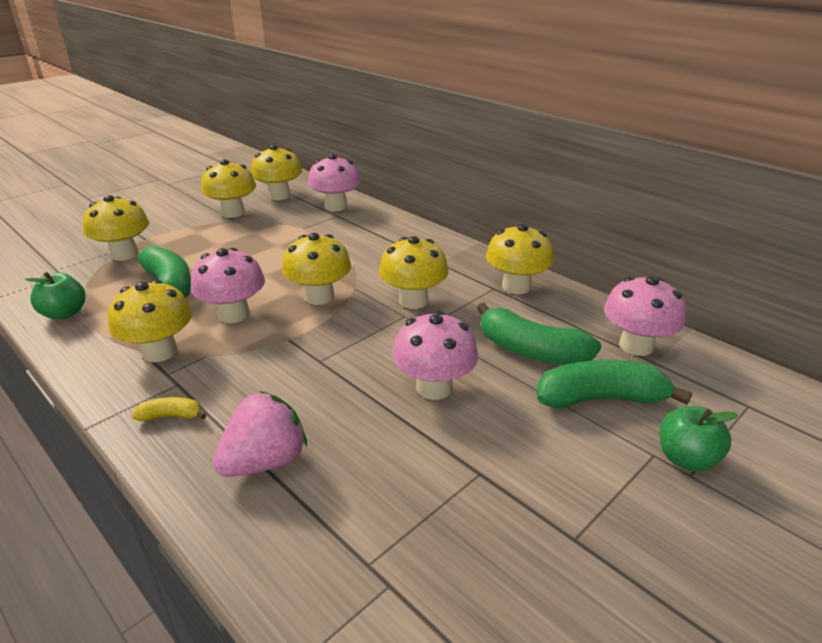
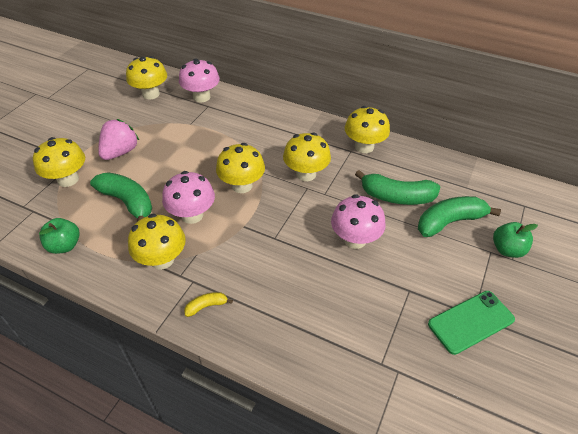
camera: 20 degrees left, 15 degrees up
(233, 213) = (125, 119): yellow mushroom -> none
(265, 461) = (287, 320): pink strawberry -> pink strawberry (120, 152)
(563, 547) = (470, 321): none -> green phone
(636, 346) = (452, 178): pink mushroom -> none

